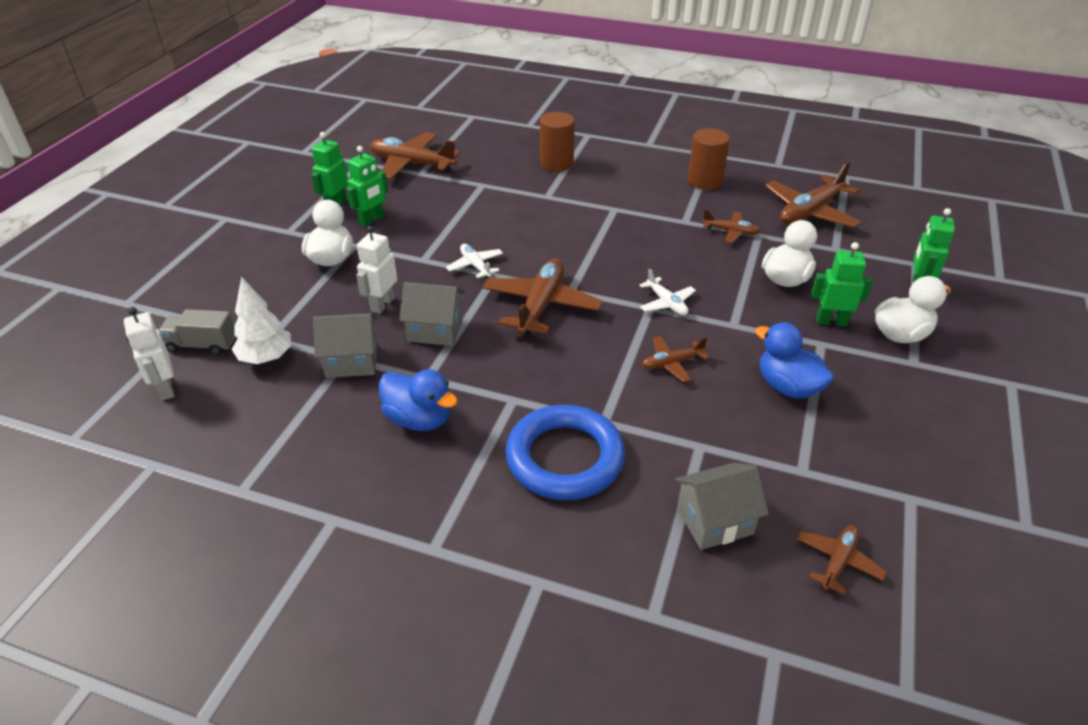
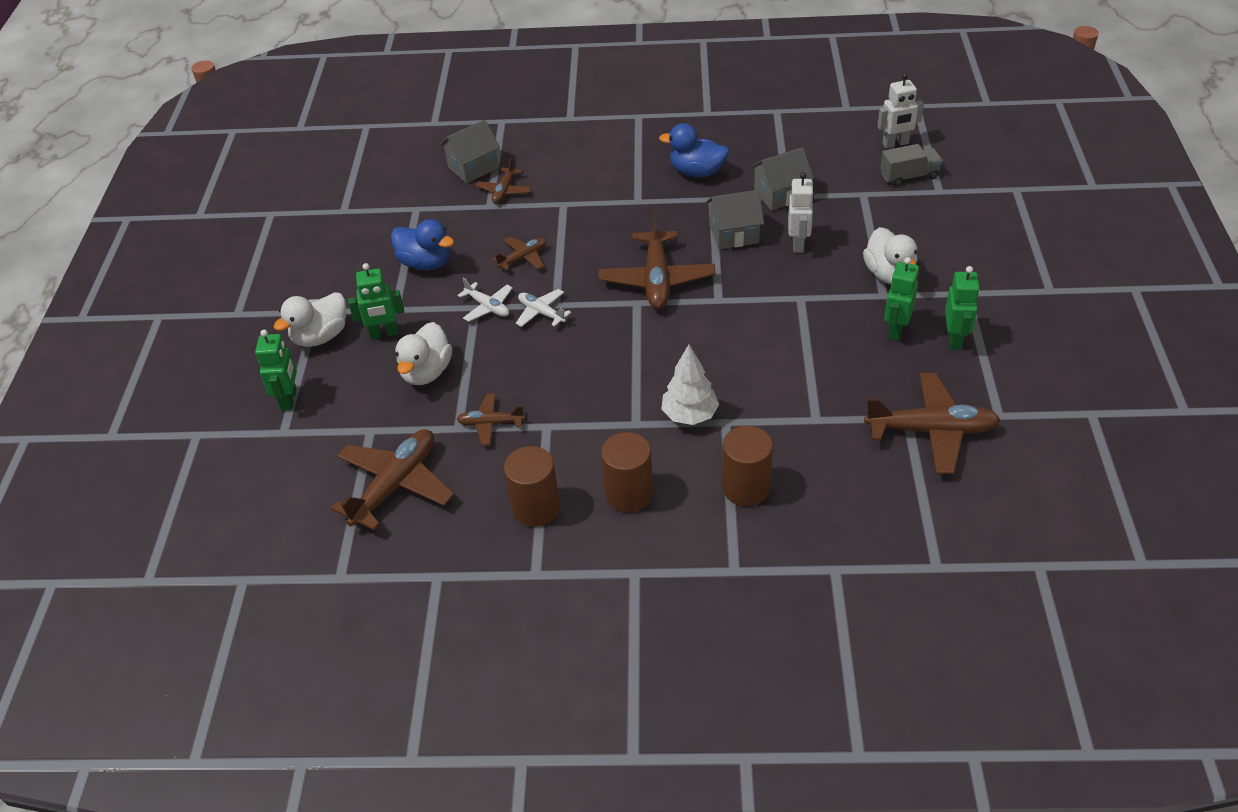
camera: 165 degrees right, 5 degrees up
(165, 389) = (895, 144): white robot -> white robot turned 120 degrees clockwise
(266, 358) = (848, 180): white tree -> white tree (690, 415)
(475, 266) = (744, 304): white plane -> white plane (488, 307)
(565, 458) = (582, 175): blue ring -> none
(637, 175) = (629, 494): none -> brown cylinder
(837, 562) = (396, 167): brown plane -> brown plane (504, 191)

